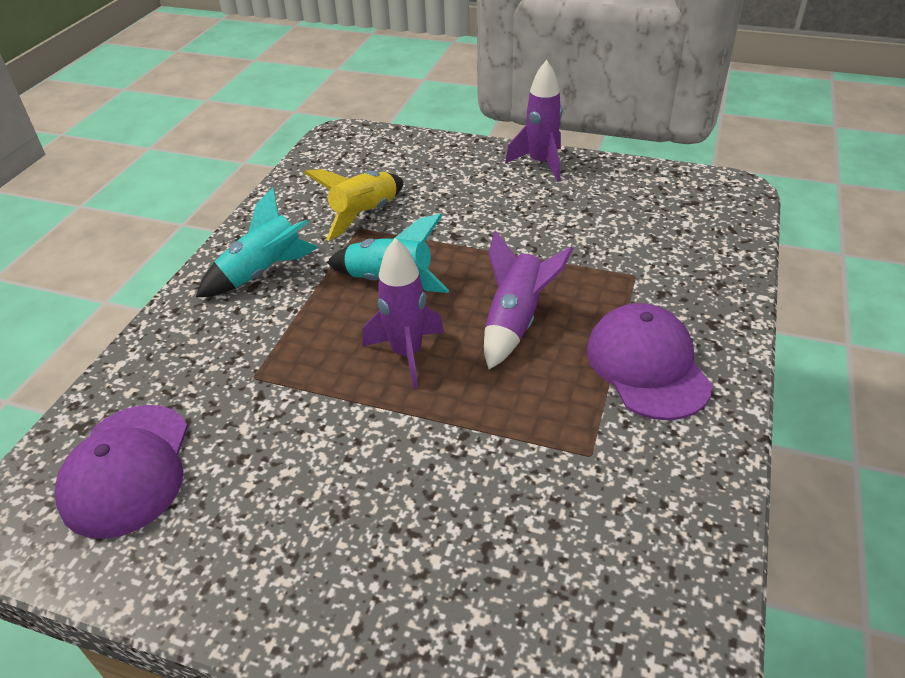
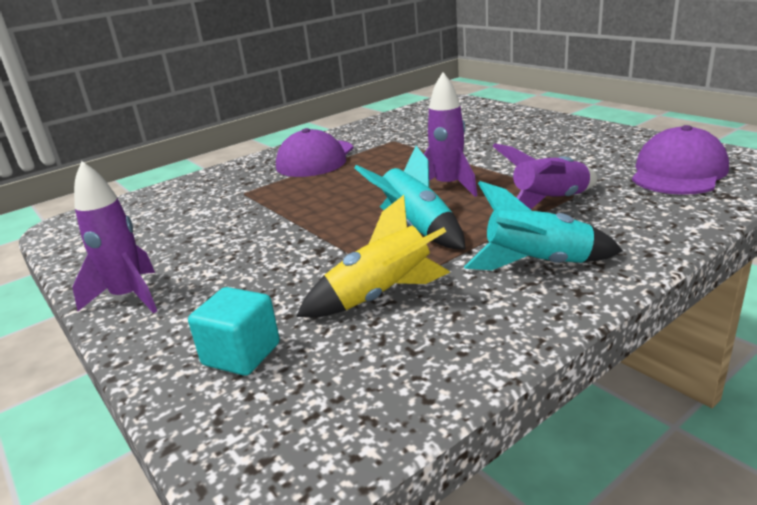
camera: 145 degrees left, 15 degrees down
(414, 162) = (241, 354): none -> turquoise cube
(515, 321) = (356, 187): purple rocket -> purple rocket (550, 203)

